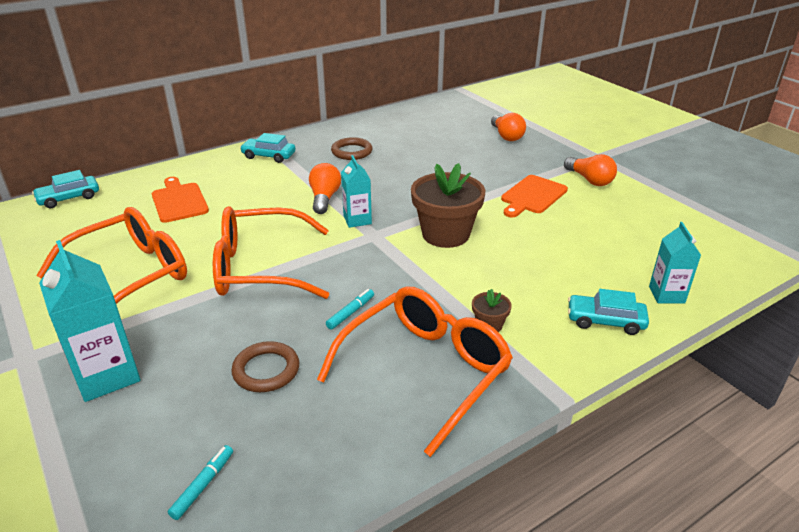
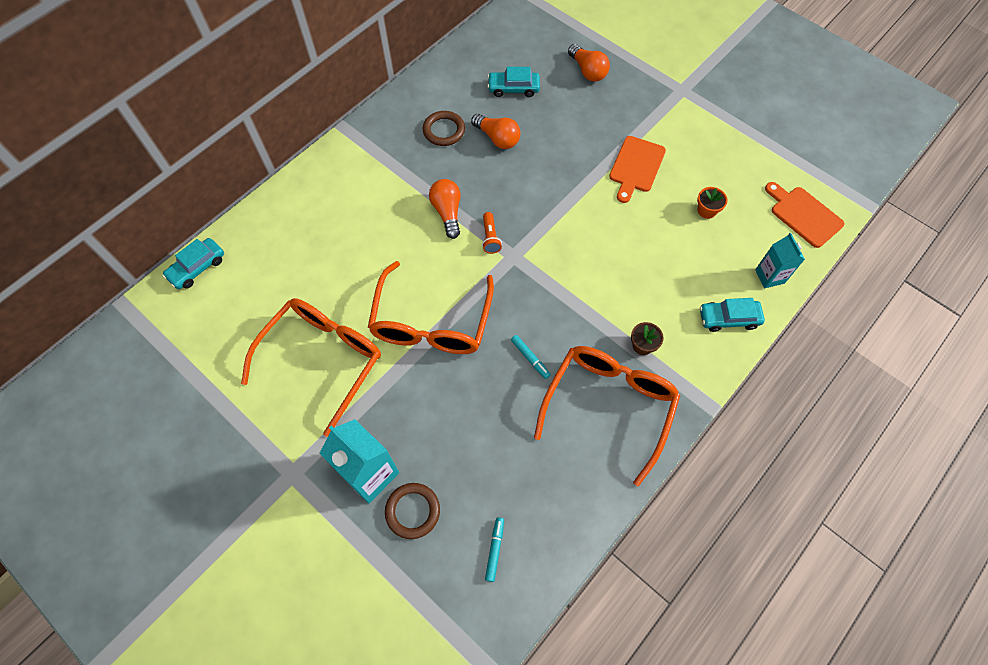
camera: 15 degrees left, 30 degrees up
(179, 201) = (310, 248): orange cutting board -> orange cutting board (803, 215)
(260, 268) = (431, 323): orange glasses -> orange glasses turned 60 degrees counterclockwise
(266, 370) = (490, 436): brown ring -> brown ring (412, 511)
(269, 156) = (363, 155): turquoise car -> turquoise car (513, 88)
(350, 313) = (530, 358): turquoise marker -> turquoise marker turned 120 degrees clockwise
(357, 220) = (490, 237): turquoise carton -> orange flashlight
(445, 234) = (575, 240): brown flower pot -> none
(589, 180) = (682, 130): orange light bulb -> orange light bulb (497, 138)
(601, 235) = (706, 210): none -> orange flower pot

